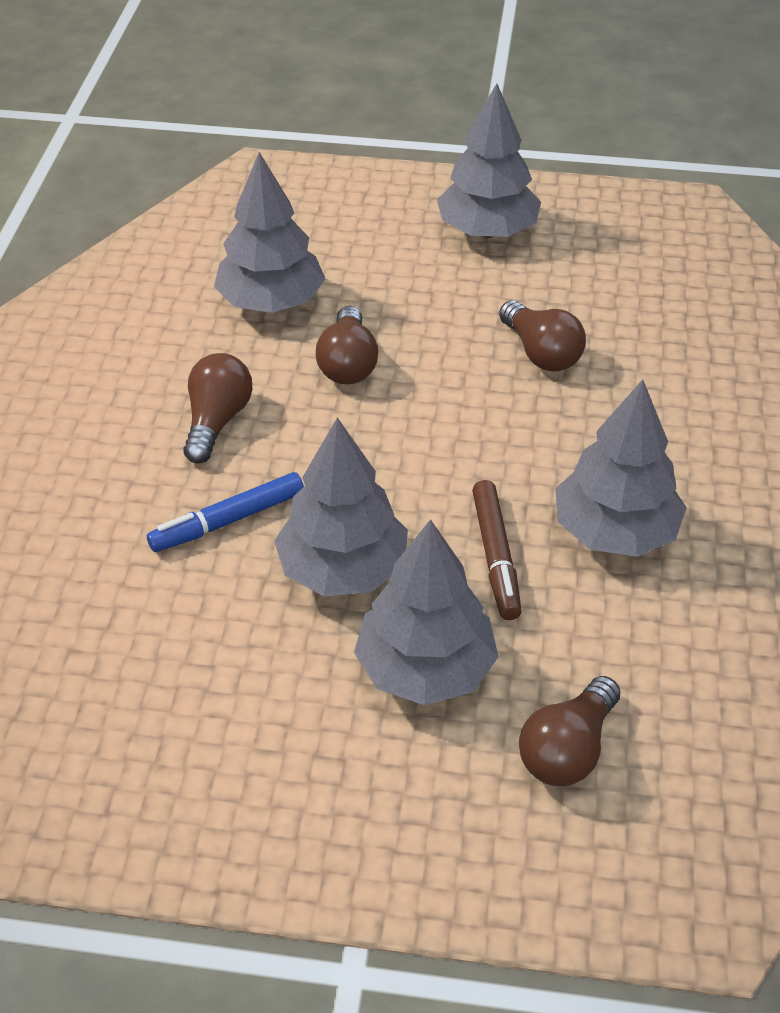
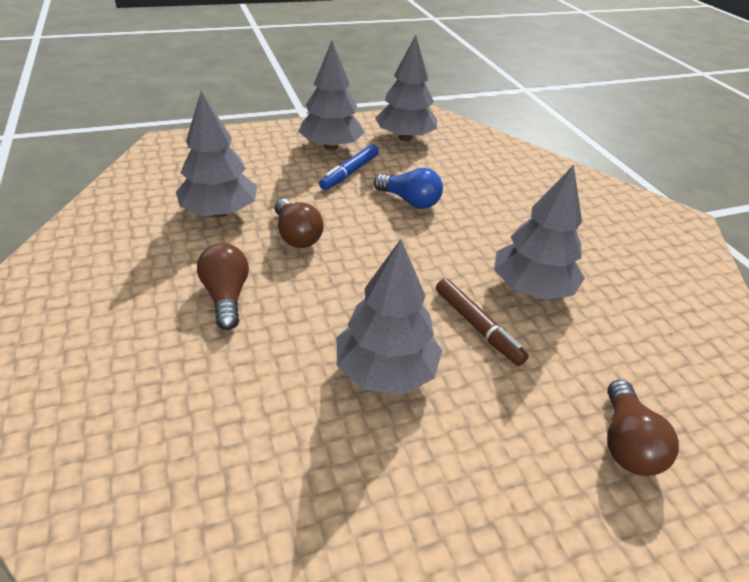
camera: 30 degrees left, 5 degrees down
(228, 521) = (278, 364): blue marker -> blue marker (350, 173)
(425, 669) = (493, 422): grey tree -> grey tree (405, 138)
(541, 353) = (410, 201): brown light bulb -> blue light bulb

